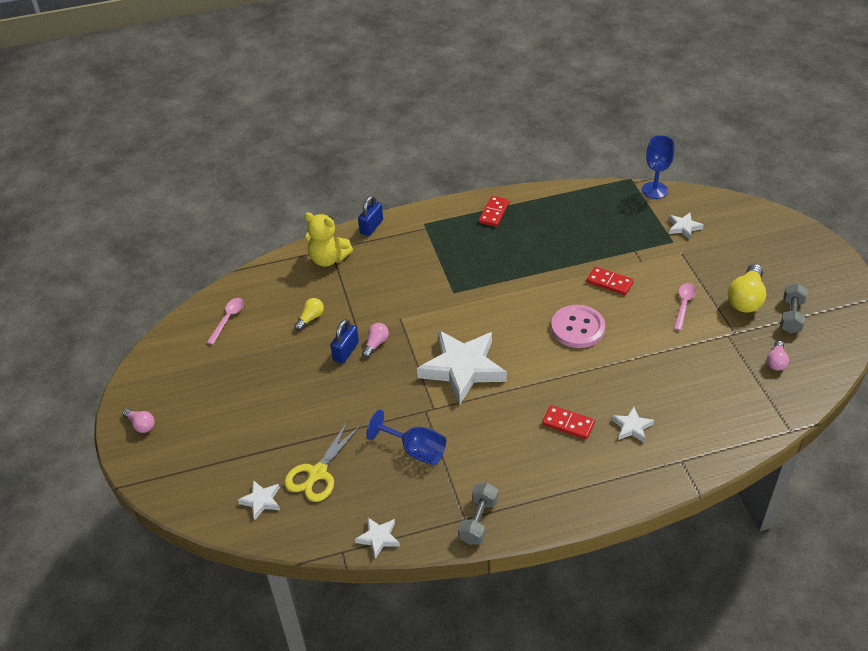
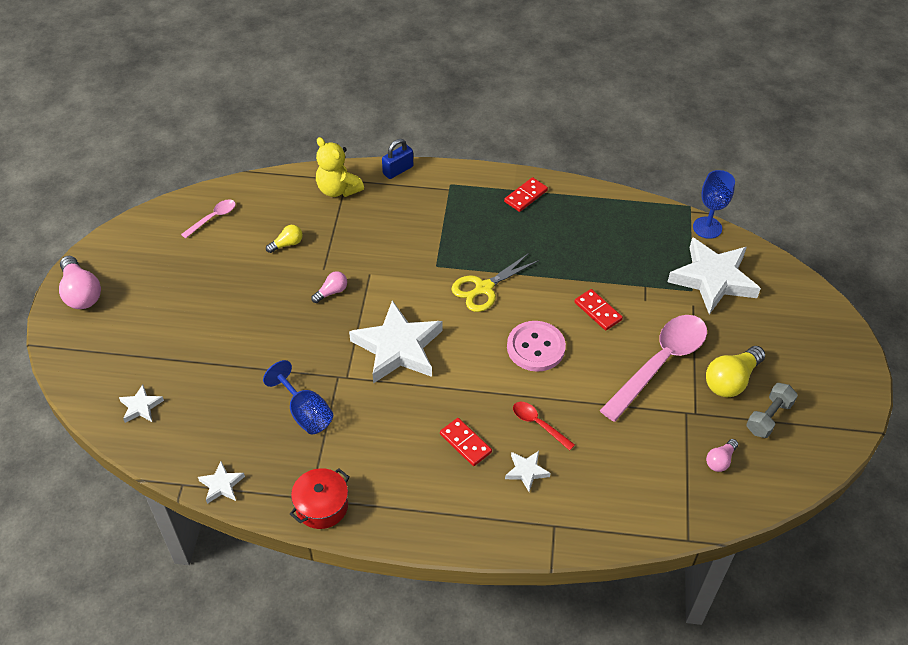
camera: 20 degrees right, 5 degrees up
(141, 425) = (81, 293): pink light bulb -> pink light bulb, size x1.83
(317, 473) = (205, 400): yellow scissors -> yellow scissors (484, 288)
(346, 351) = (300, 289): blue padlock -> none
(478, 521) = (321, 506): grey dumbbell -> red pot
(617, 386) = (538, 424): none -> red spoon
(684, 227) = (713, 279): white star -> white star, size x2.25
(684, 304) = (660, 363): pink spoon -> pink spoon, size x2.18

